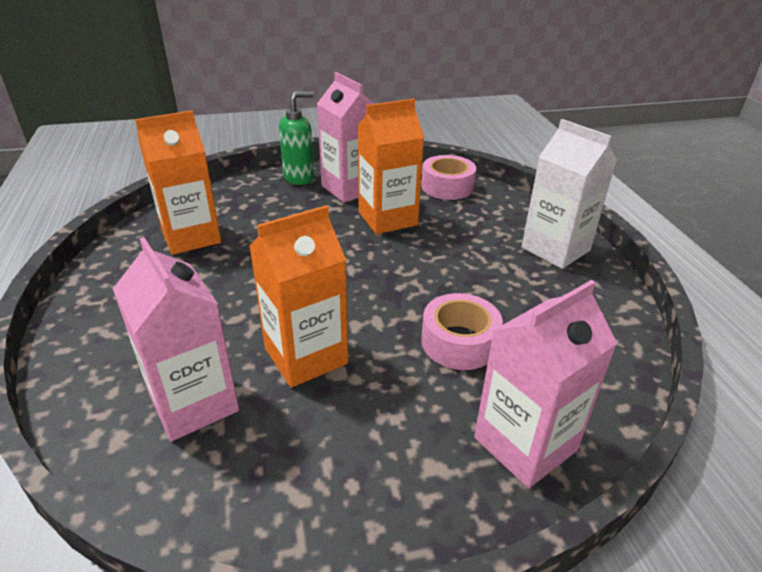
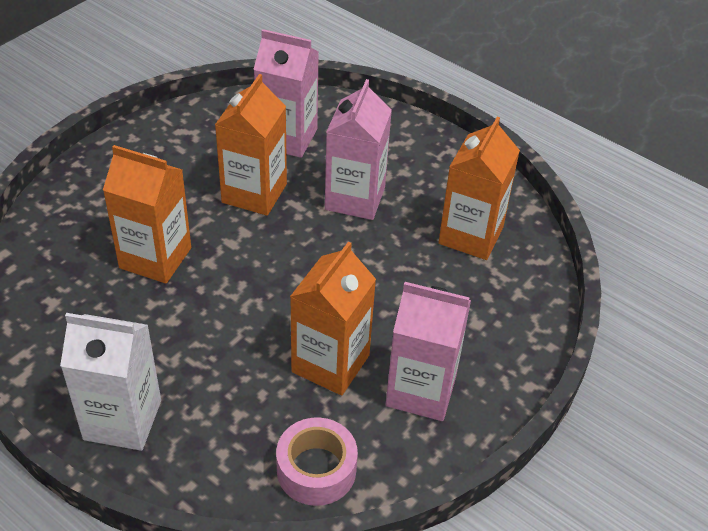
camera: 140 degrees right, 10 degrees up
(299, 178) = (496, 374): green soap dispenser -> none
(459, 342) = (155, 258): pink tape -> orange carton
(525, 444) = (71, 211): pink carton -> pink carton (355, 198)

